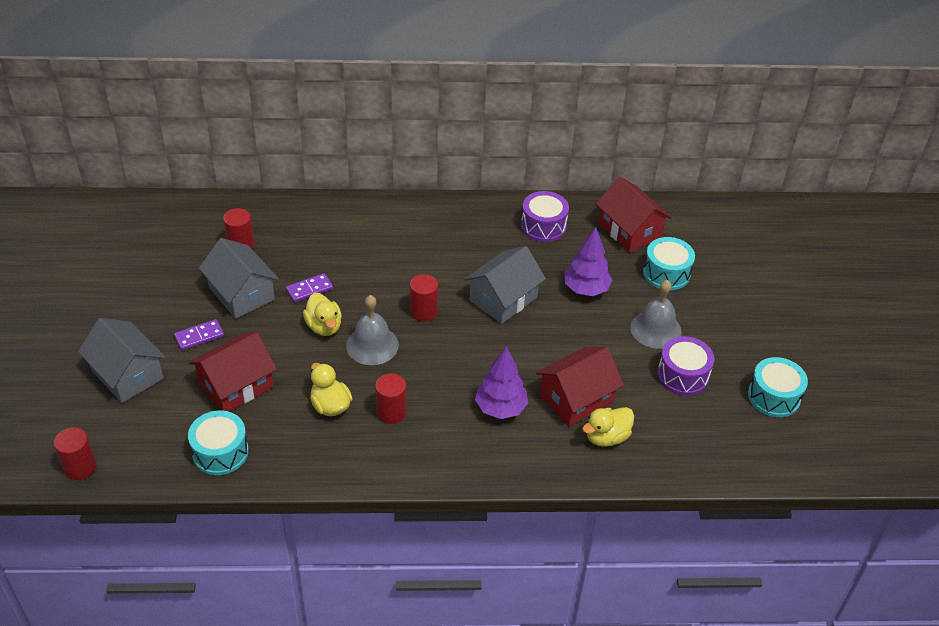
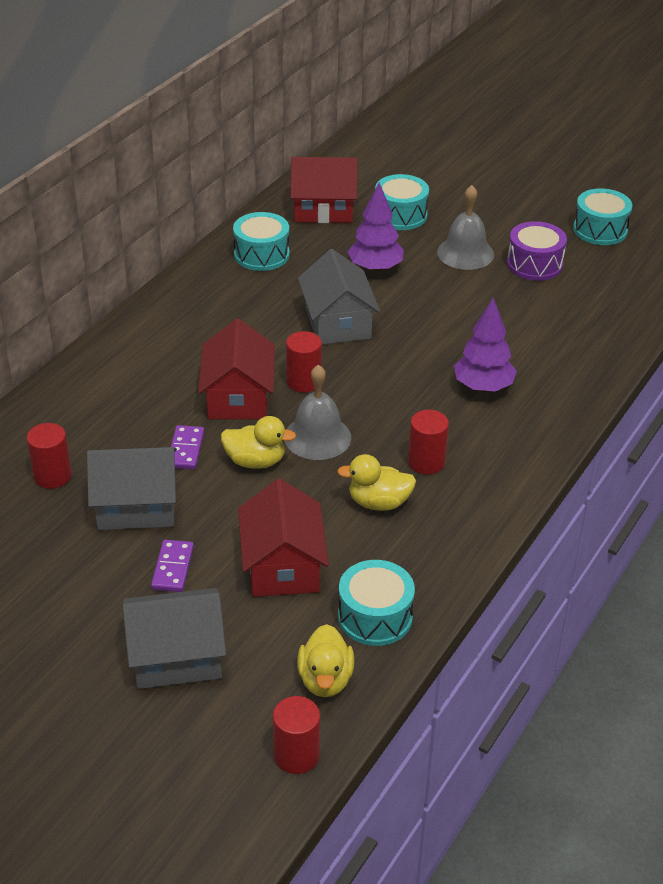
camera: 55 degrees left, 5 degrees down
(543, 226) = (261, 255): purple drum -> turquoise drum
(576, 398) = (510, 336): red house -> red house (238, 397)
(606, 437) = (572, 339): yellow duck -> yellow duck (325, 680)

